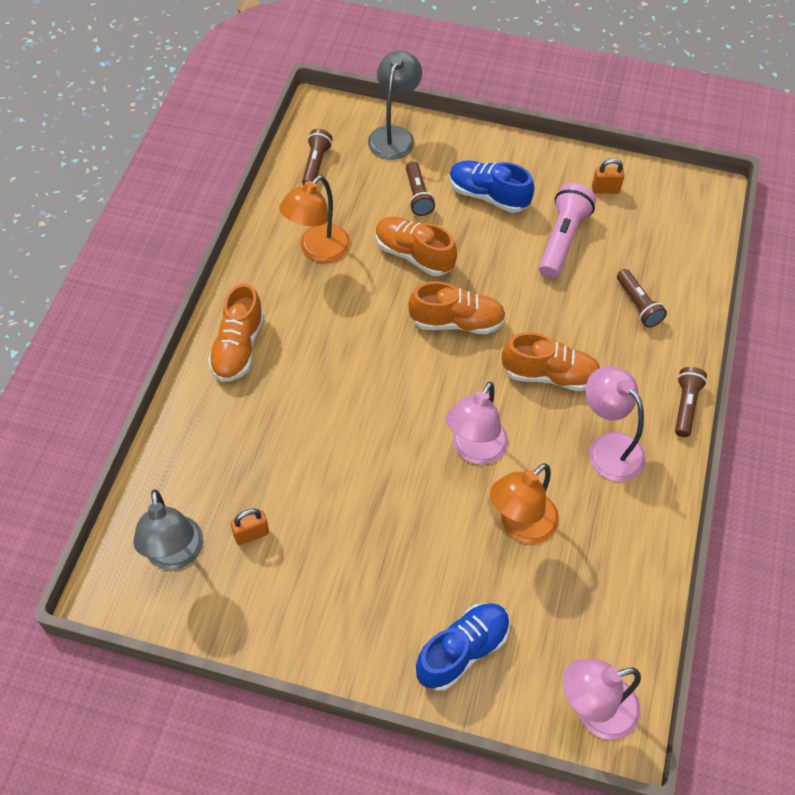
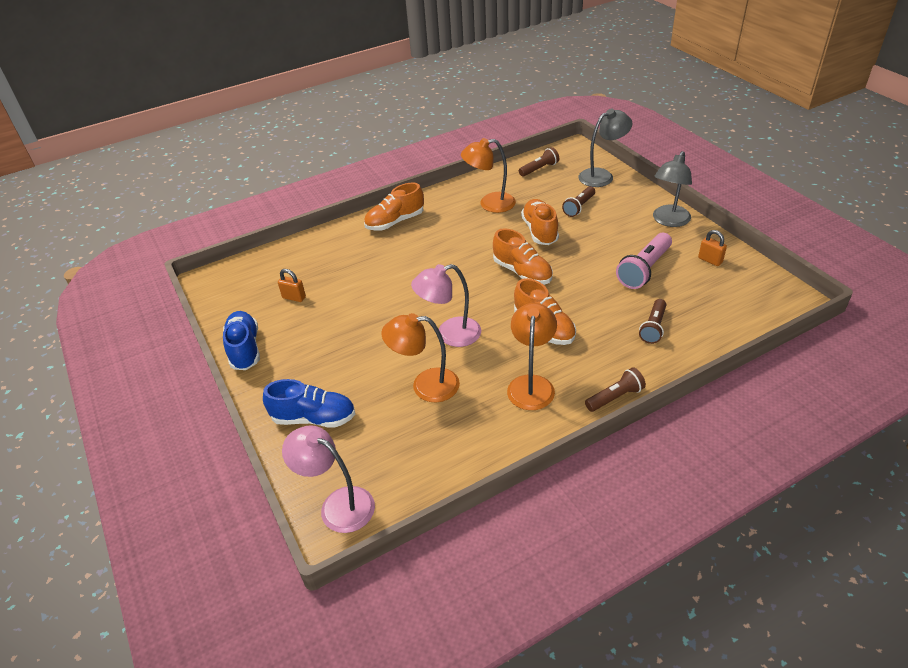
camera: 50 degrees right, 15 degrees down
(175, 555) = (253, 284): grey lamp -> grey lamp (668, 221)
(488, 196) = (623, 227): blue shoe -> blue shoe (245, 349)
(562, 240) = (644, 269): pink flashlight -> pink flashlight turned 150 degrees clockwise
(608, 447) = (531, 384): pink lamp -> orange lamp

